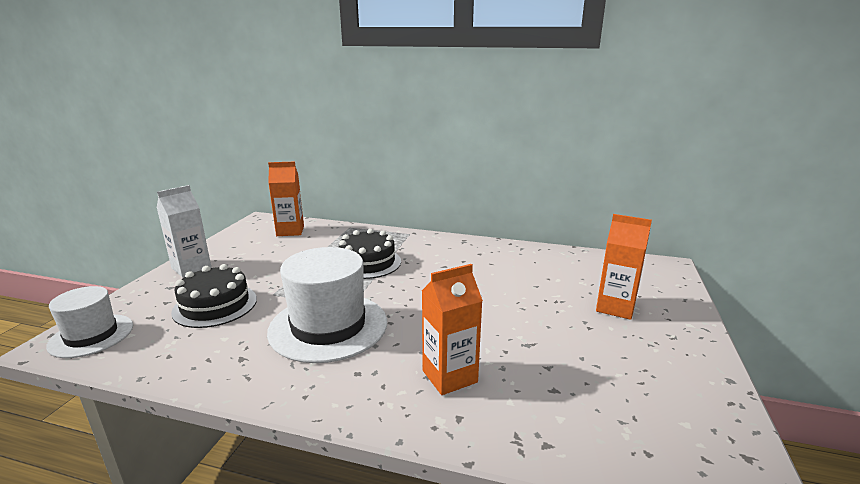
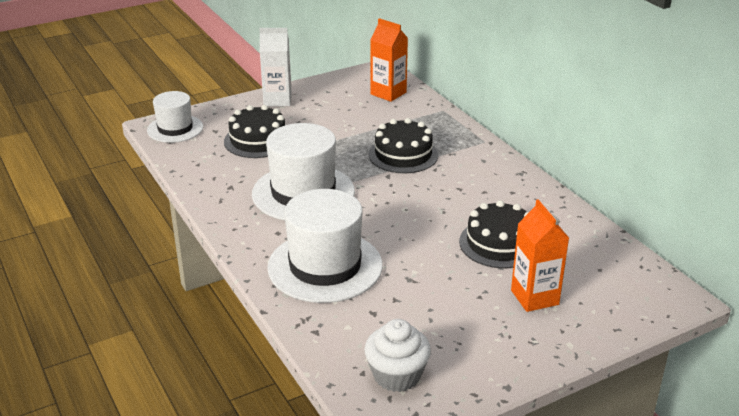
camera: 45 degrees right, 10 degrees up
(449, 376) = (325, 266): orange carton -> white hat
(532, 286) = (499, 243): none -> black cake
(670, 432) = (397, 375): none -> white cupcake

